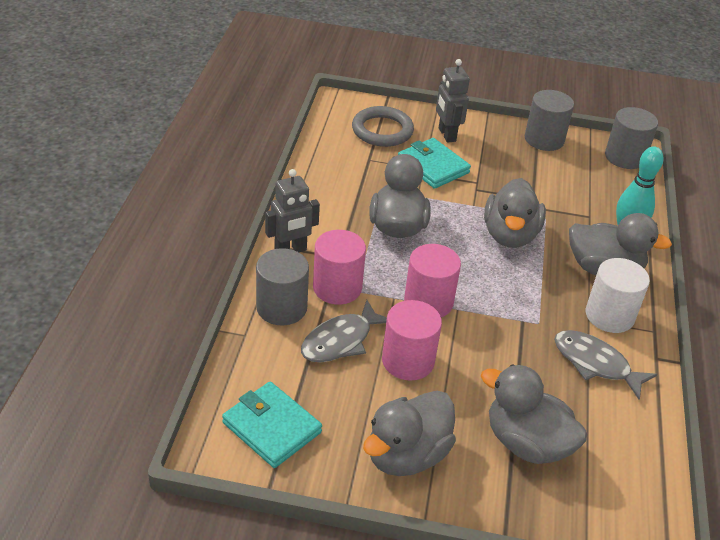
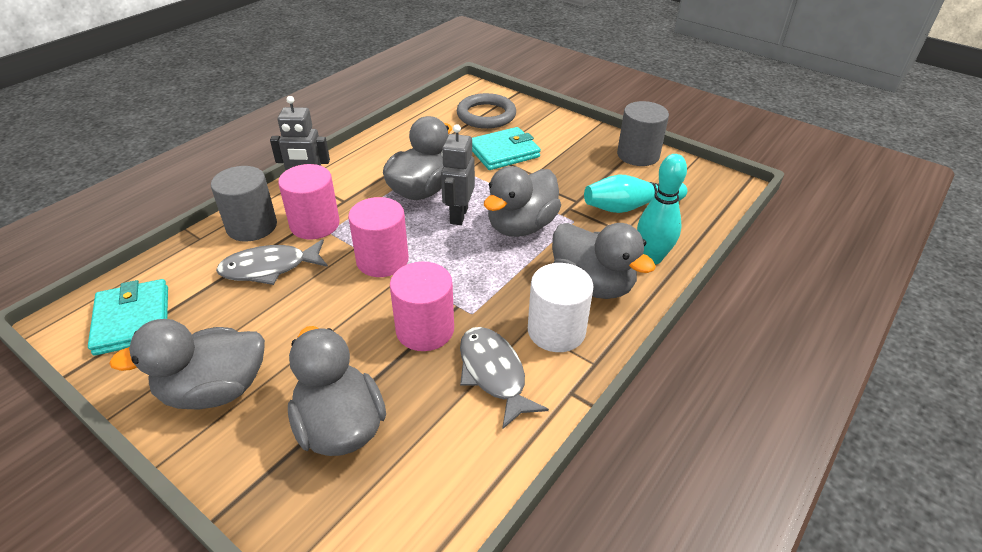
camera: 30 degrees right, 0 degrees up
(408, 361) = (309, 305): pink cylinder -> pink cylinder (425, 330)
(433, 166) = (503, 152): turquoise wallet -> turquoise wallet turned 75 degrees clockwise
(446, 135) = (542, 131): grey robot -> grey robot (458, 215)
(576, 191) = (630, 206): none -> turquoise bowling pin
(625, 157) = (714, 189): grey cylinder -> none

